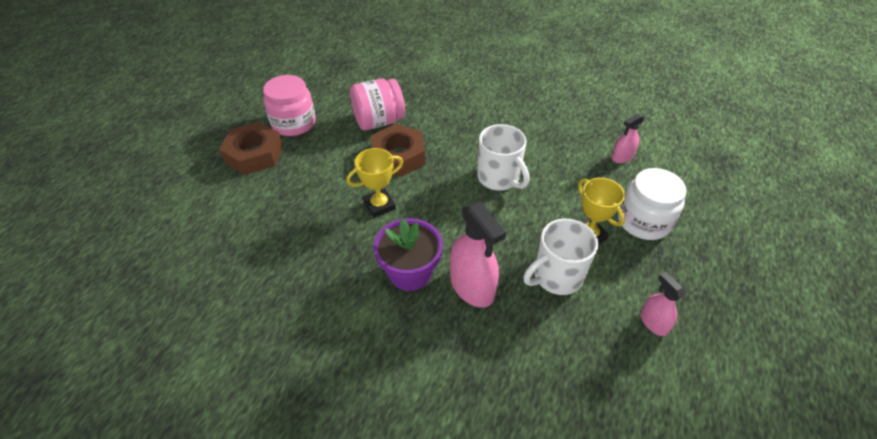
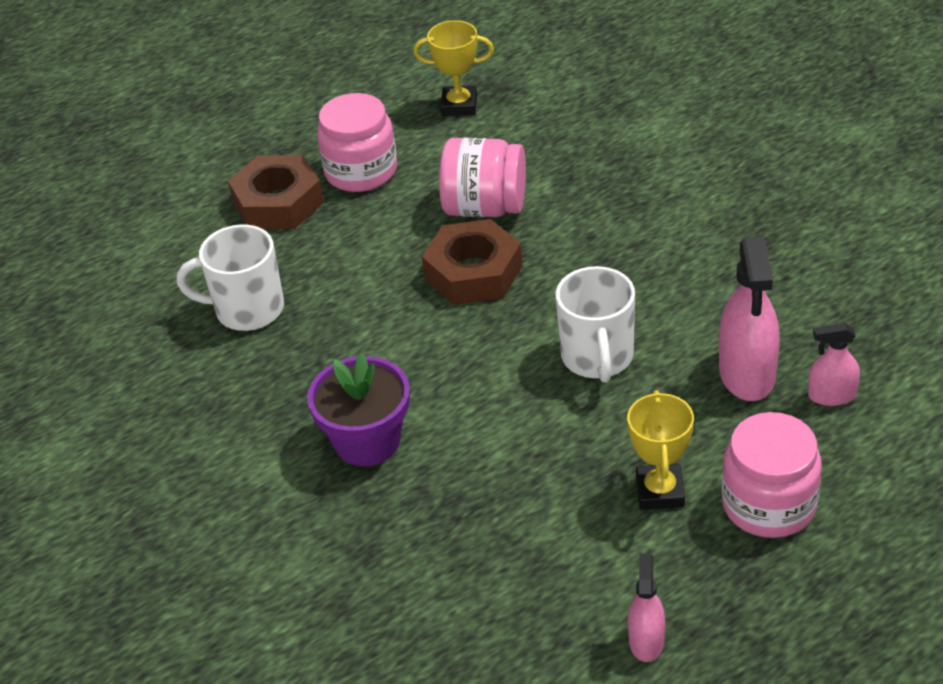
camera: 35 degrees right, 5 degrees down
(379, 205) = (393, 336): yellow trophy -> yellow trophy (459, 105)
(472, 286) = (434, 491): pink spray bottle -> pink spray bottle (747, 373)
(556, 276) = (561, 526): white mug -> white mug (247, 309)
(643, 221) = (769, 504): white jar -> pink jar

